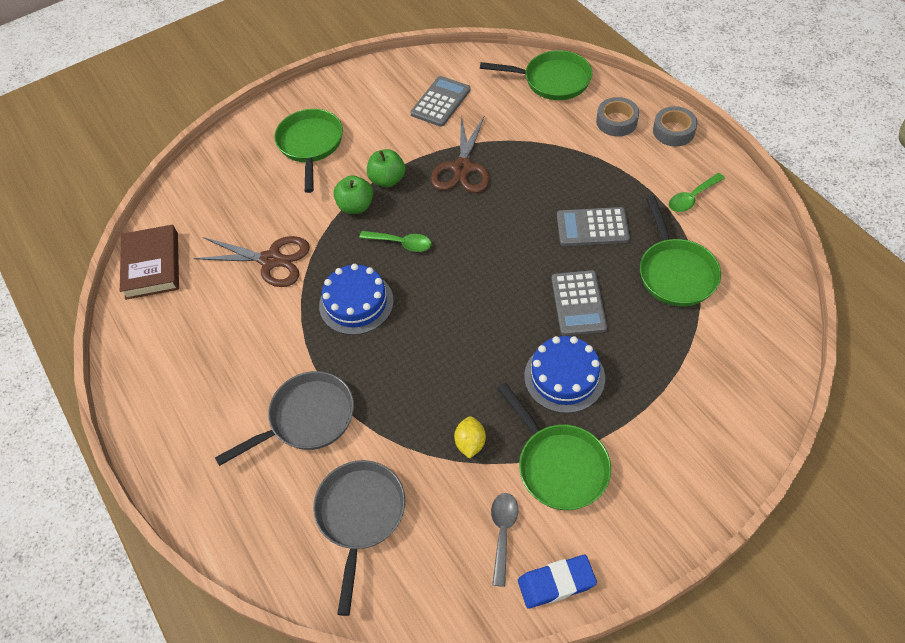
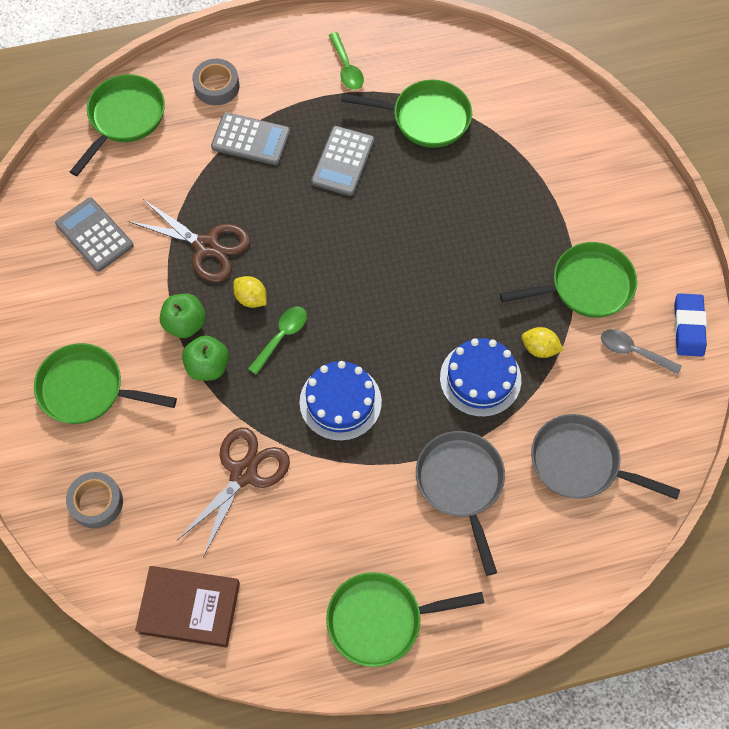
camera: 75 degrees left, 10 degrees up
(167, 396) = (381, 620): none -> green pan
(428, 212) = (251, 298): none -> yellow lemon
(564, 377) = (500, 249): blue cake -> blue cake (480, 378)
(578, 303) = (426, 207): grey calculator -> grey calculator (251, 139)
(673, 131) = (256, 46): grey tape -> grey tape (96, 502)

